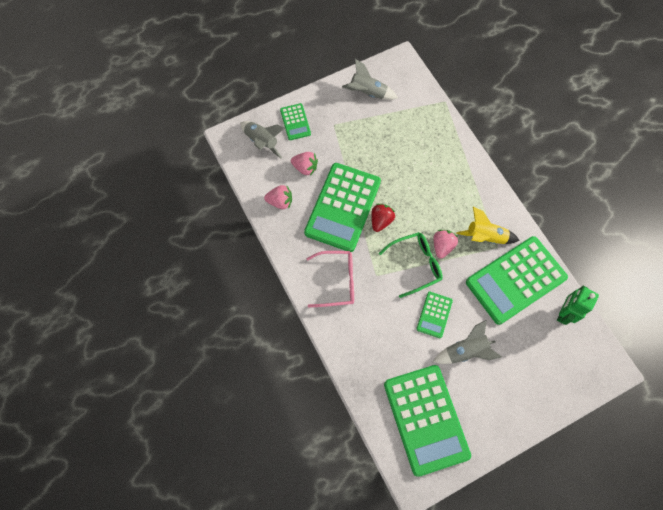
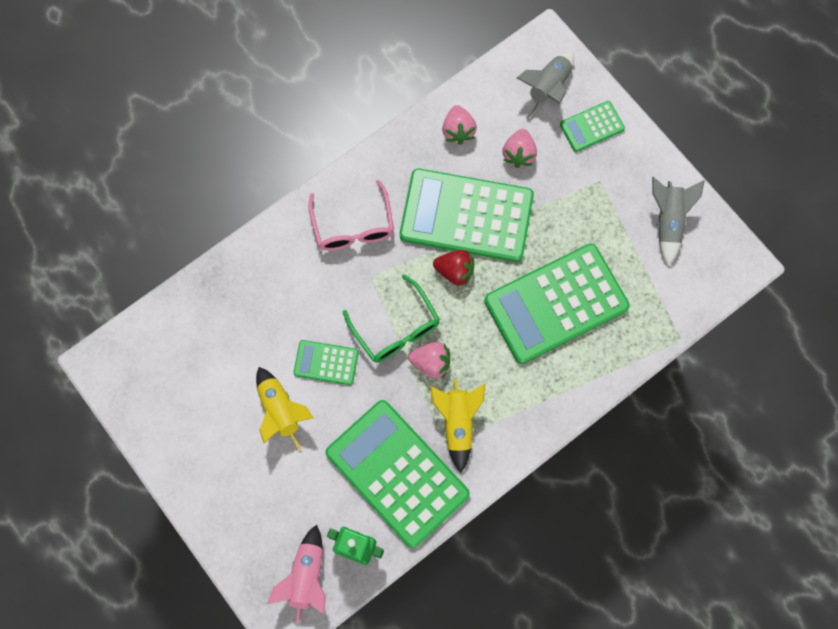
camera: 80 degrees right, 5 degrees up
(426, 419) = (181, 368): green calculator -> green calculator (556, 303)
(465, 351) = (280, 411): grey rocket -> yellow rocket
(582, 350) = (306, 576): none -> pink rocket

